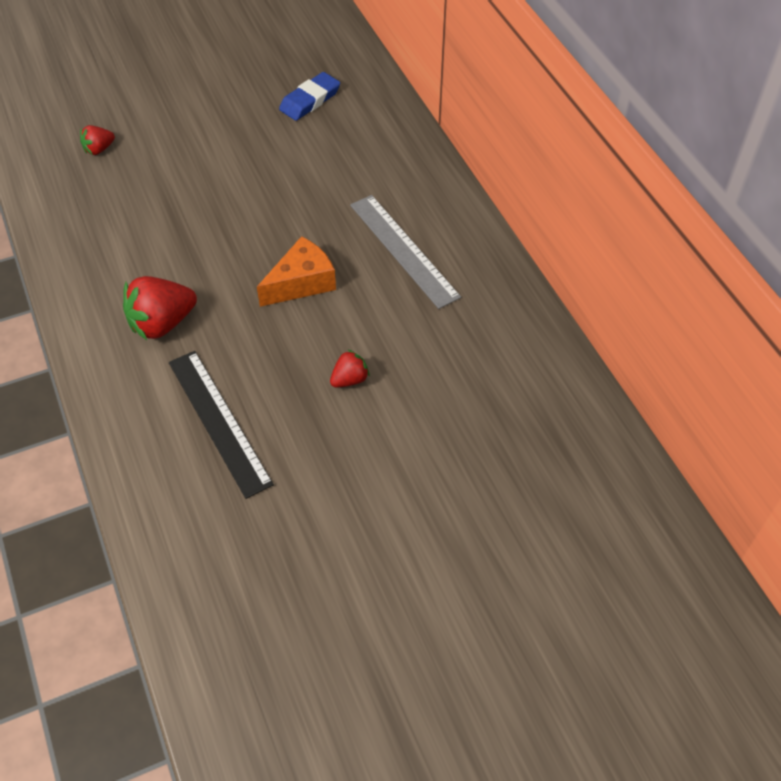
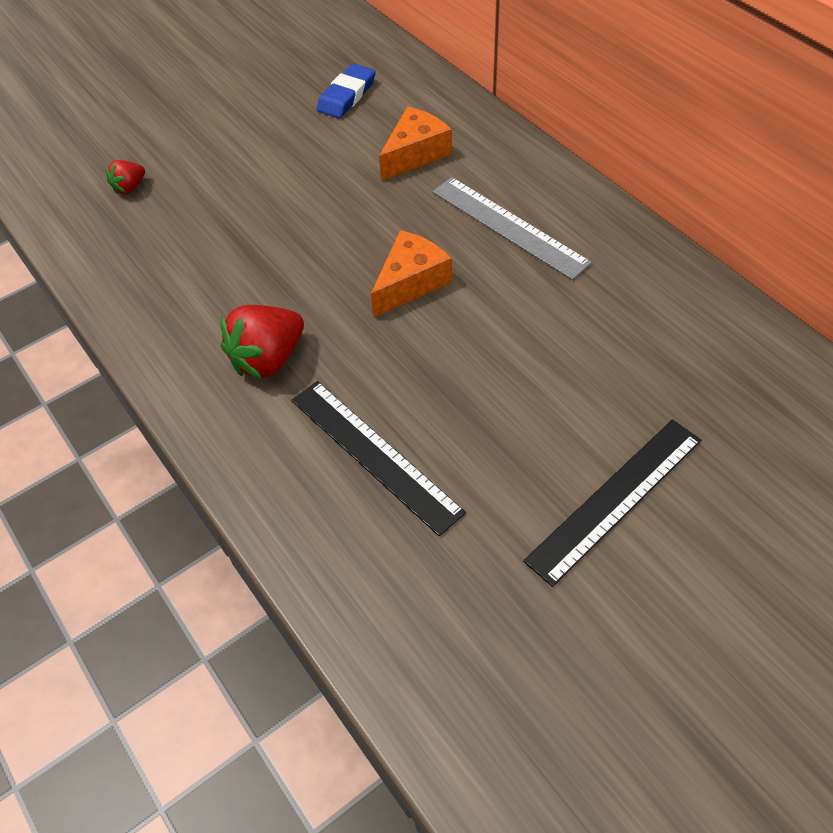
camera: 10 degrees left, 0 degrees up
(349, 167) = (415, 154): none -> orange cheese
(349, 379) = (505, 375): red strawberry -> none
(398, 501) = (615, 498): none -> black ruler

